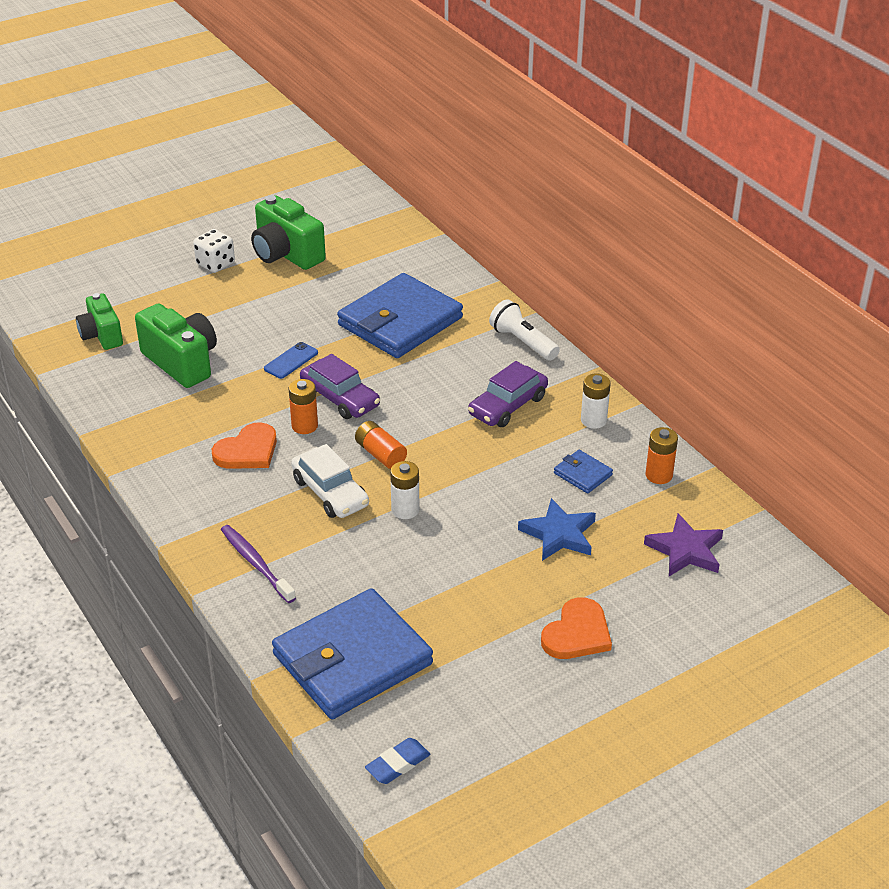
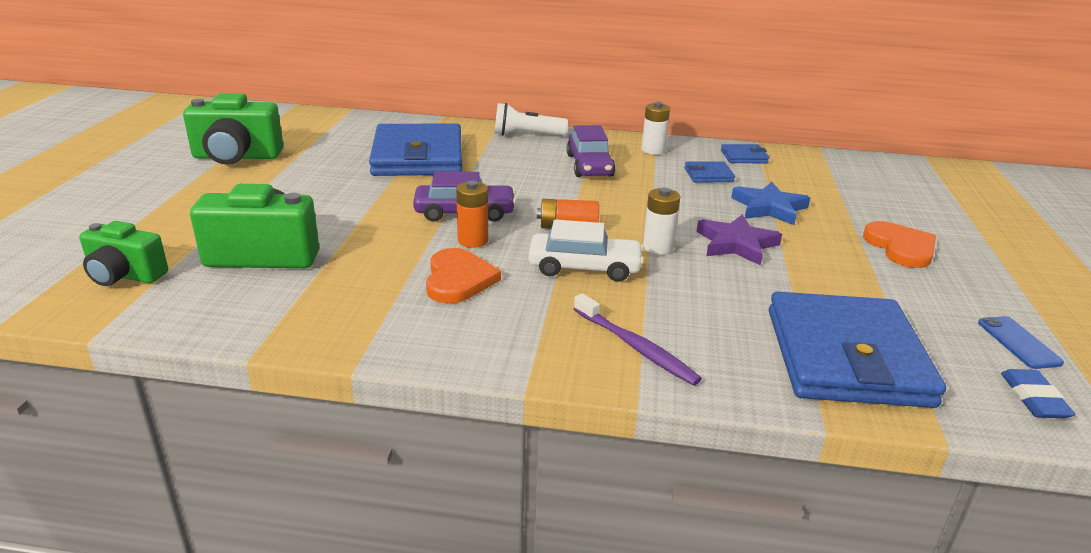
camera: 50 degrees left, 10 degrees down
(215, 264) = (172, 184): white dice -> none
(256, 563) = (636, 347): purple toothbrush -> purple toothbrush turned 135 degrees counterclockwise
(291, 361) = (374, 210): blue phone -> blue phone (1018, 342)
(659, 475) = (744, 157): orange battery -> blue wallet
(685, 550) = (838, 180): purple star -> purple star (736, 244)

